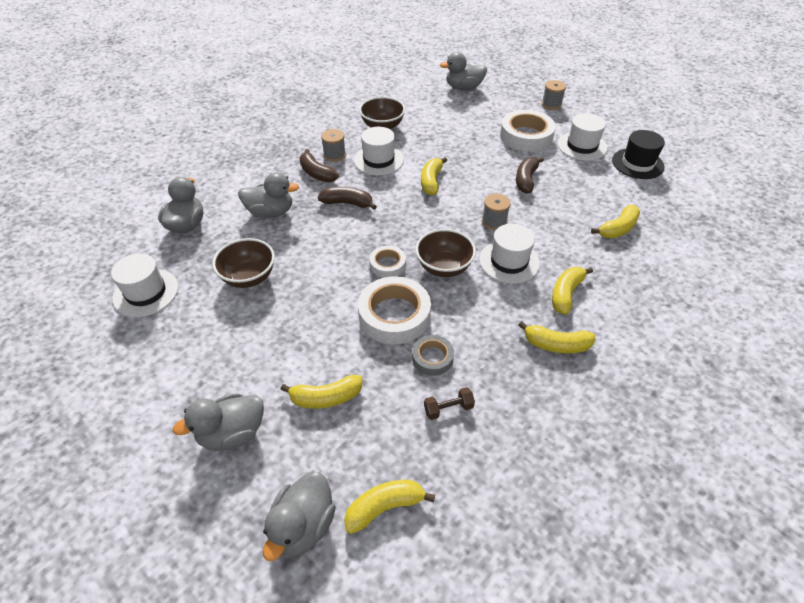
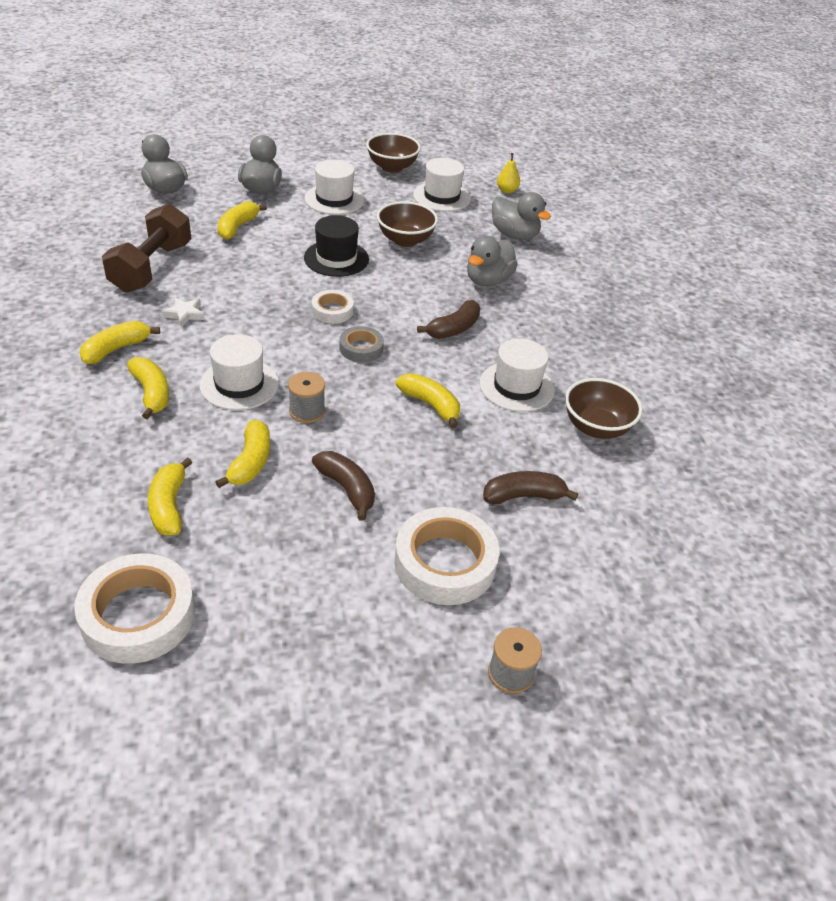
camera: 120 degrees right, 5 degrees down
(102, 259) = (507, 191): none -> yellow pear
(317, 173) = (531, 332): brown banana -> brown banana (523, 496)
(334, 155) = (559, 359): grey spool -> none
(384, 507) = (131, 215): yellow banana -> yellow banana (250, 462)
(394, 315) = (269, 286): white tape -> white tape (138, 615)
(432, 358) = (202, 283): grey tape -> grey tape (361, 348)
(444, 267) = (286, 340): brown bowl -> brown bowl (392, 167)
(448, 408) = (152, 267): brown dumbbell -> brown dumbbell, size x2.40
(463, 88) = (656, 583): grey duck -> none
(479, 338) = (184, 314): none -> white star
(582, 146) = (356, 613): white hat -> white hat (334, 199)
(637, 163) = (246, 650): black hat -> black hat (336, 258)

